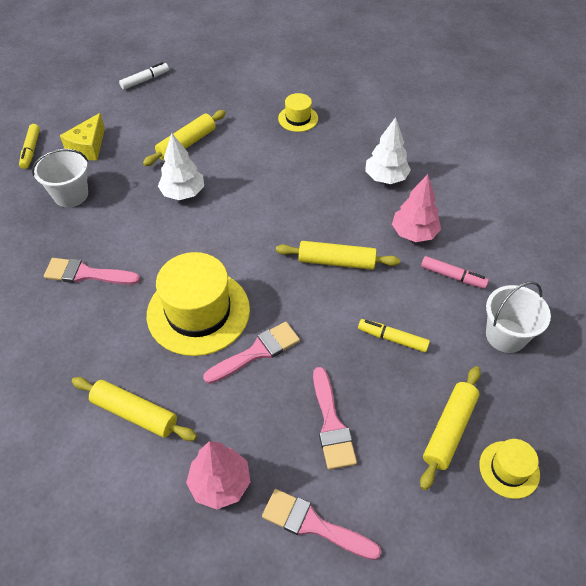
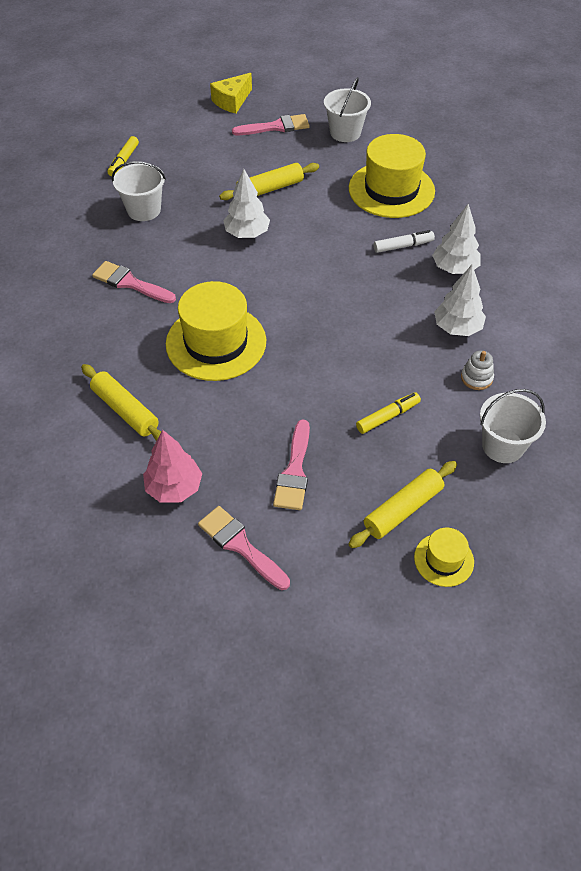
camera: 20 degrees right, 0 degrees up
(88, 147) = (176, 170): yellow cheese -> yellow cheese (232, 101)
(145, 80) = (255, 118): white marker -> white marker (403, 246)
(233, 75) = (345, 133): none -> white bucket
(257, 352) = (254, 391): pink brush -> pink brush (276, 127)
(298, 118) = (391, 190): yellow hat -> yellow hat, size x2.02
(336, 262) = (366, 334): yellow rolling pin -> none
(392, 339) = (387, 417): yellow marker -> yellow marker turned 105 degrees clockwise
(414, 233) = (457, 328): pink tree -> white tree
(452, 276) = (476, 378): pink marker -> white stacking toy

